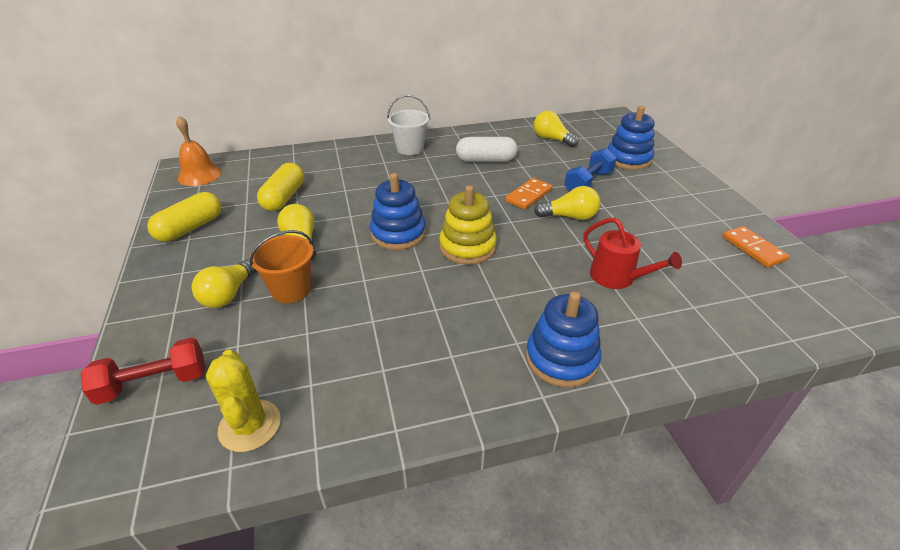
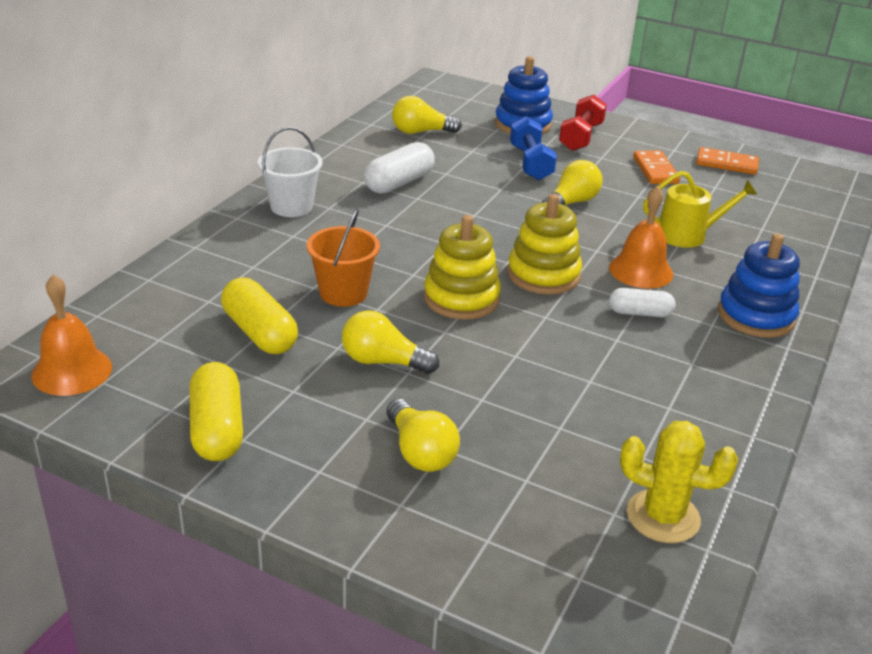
camera: 50 degrees left, 5 degrees down
(154, 383) = (524, 561): red dumbbell -> red dumbbell (581, 137)
(291, 290) = (471, 406): orange bucket -> orange bucket (343, 293)
(398, 234) = (461, 298): blue stacking toy -> yellow stacking toy
(481, 303) = (640, 313): none -> white capsule
(528, 196) = (505, 200): orange domino -> orange domino (655, 170)
(535, 280) = (641, 270): none -> orange bell
(617, 277) = (687, 235): red watering can -> yellow watering can

